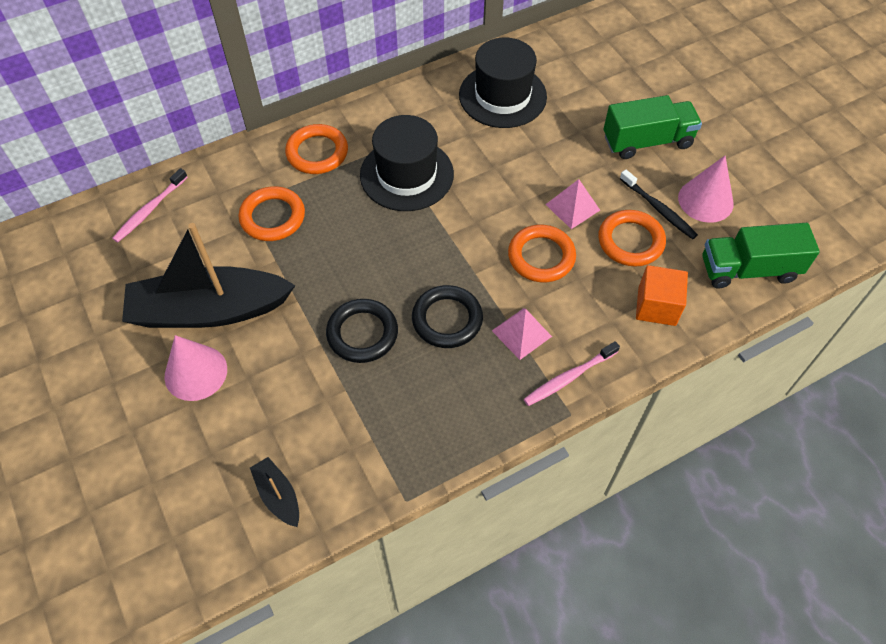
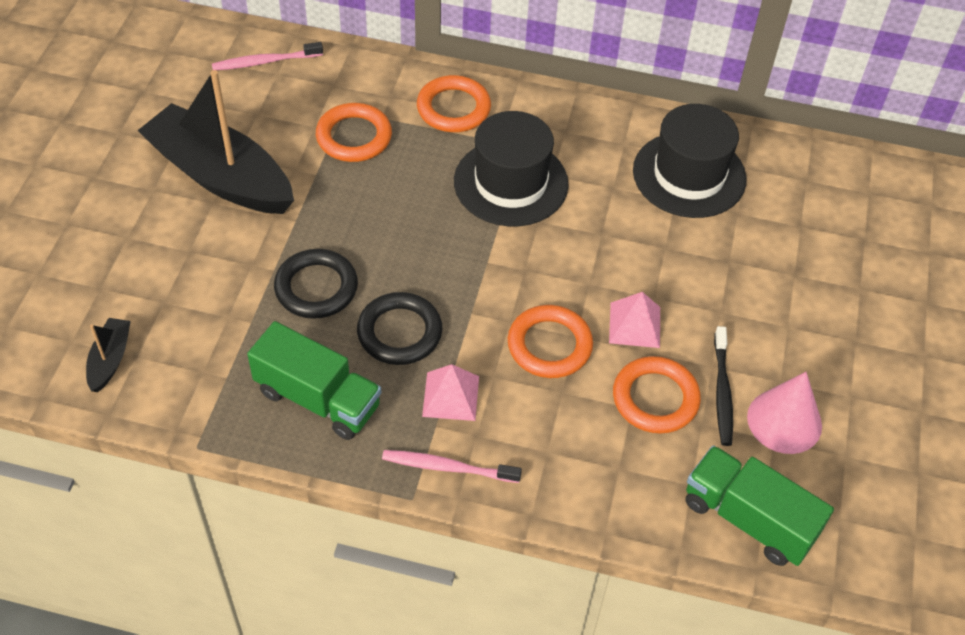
camera: 40 degrees right, 5 degrees down
(196, 372) = (157, 217): pink cone -> none
(647, 141) = (790, 321): green truck -> green truck (318, 399)
(656, 306) = (608, 475): orange cube -> none

